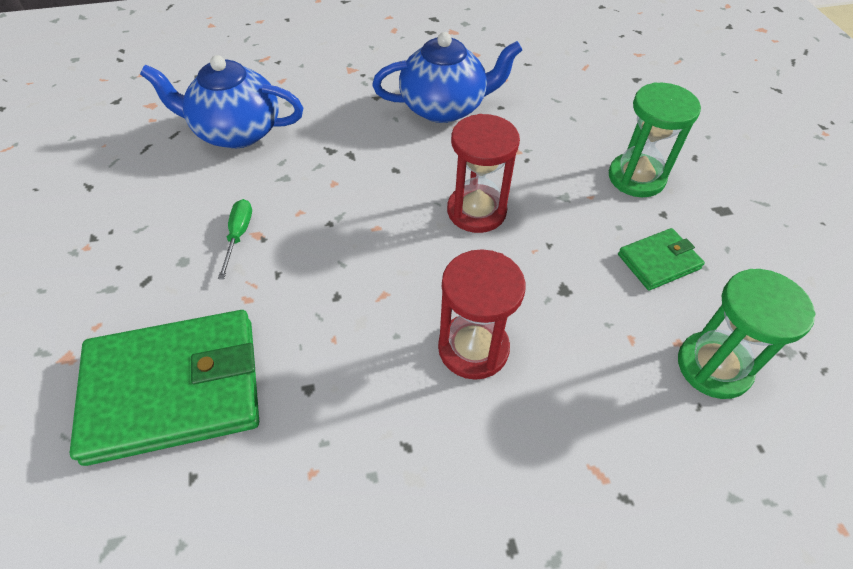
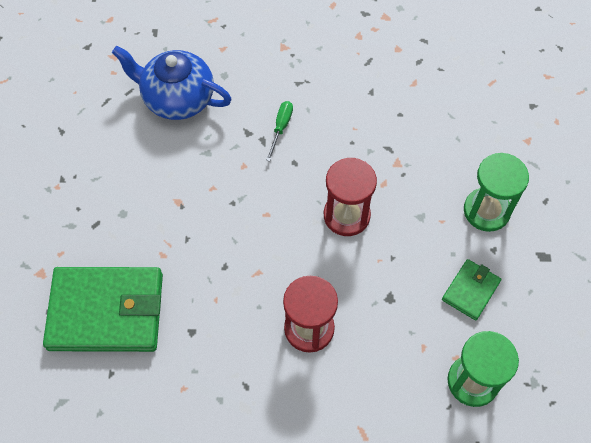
camera: 15 degrees right, 10 degrees up
(239, 235) = (165, 199): green screwdriver -> green screwdriver (281, 128)
(444, 107) = (352, 105): blue teapot -> none
(658, 261) = (470, 290): green wallet -> green wallet turned 45 degrees counterclockwise

